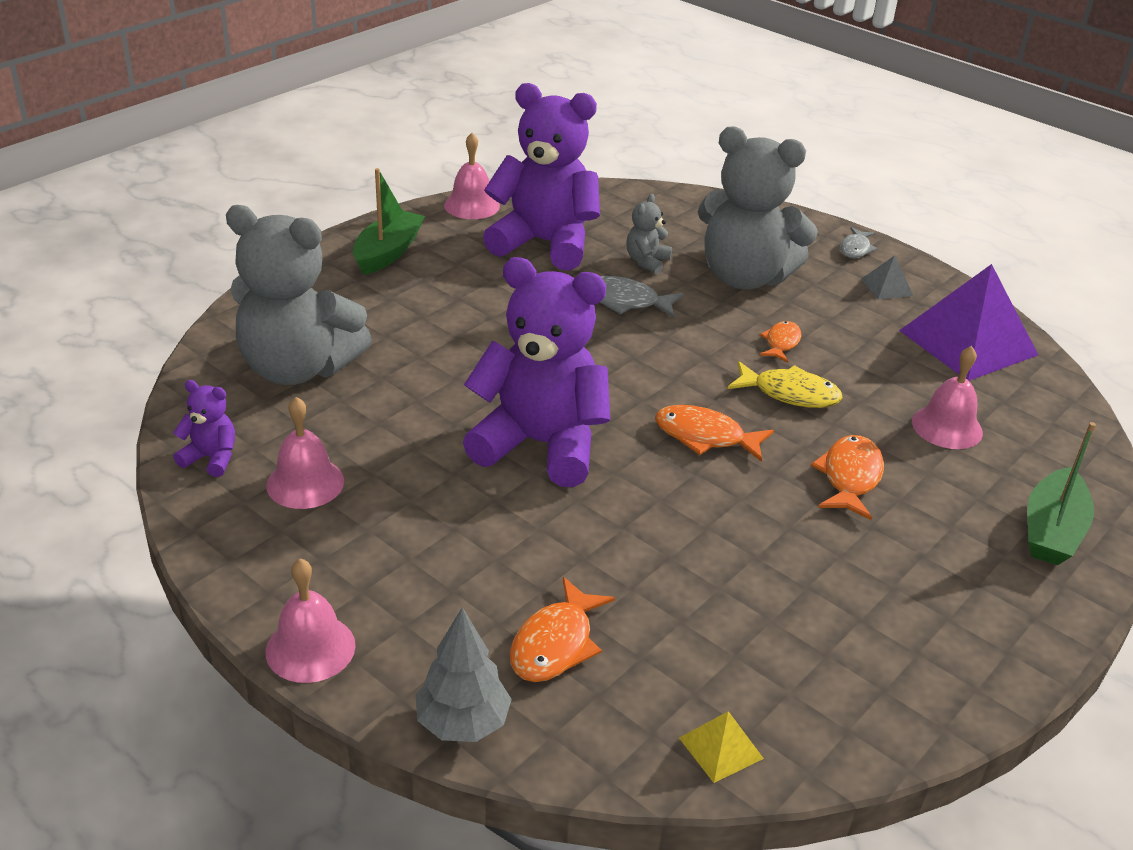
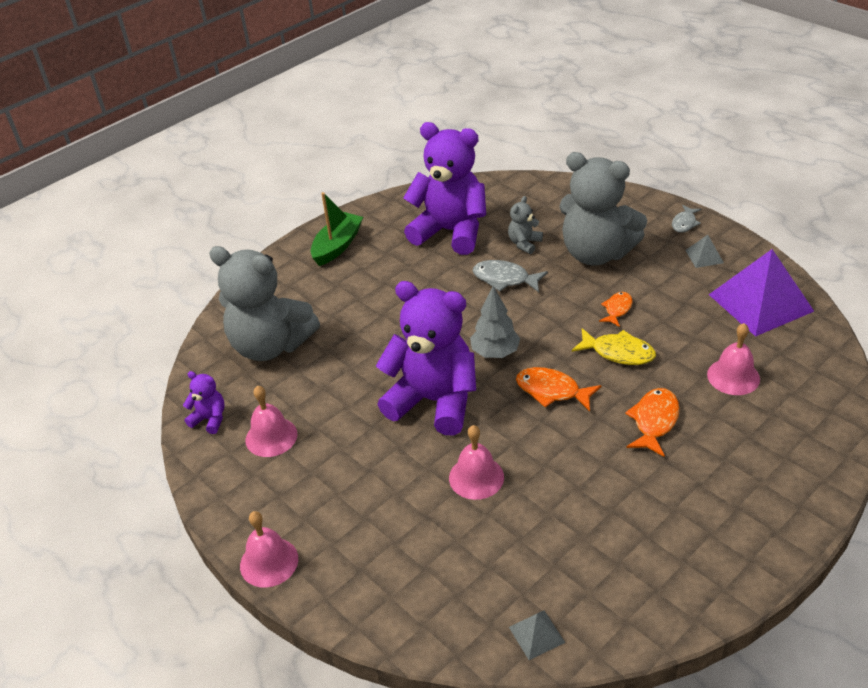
camera: 10 degrees right, 5 degrees up
(462, 723) = (365, 616): grey tree -> grey tree (495, 352)
(471, 205) = (400, 201): pink bell -> pink bell (476, 477)
(555, 644) = (431, 557): orange fish -> none
(721, 748) = (536, 634): yellow pyramid -> grey pyramid
(1052, 530) = (800, 461): green boat -> none

